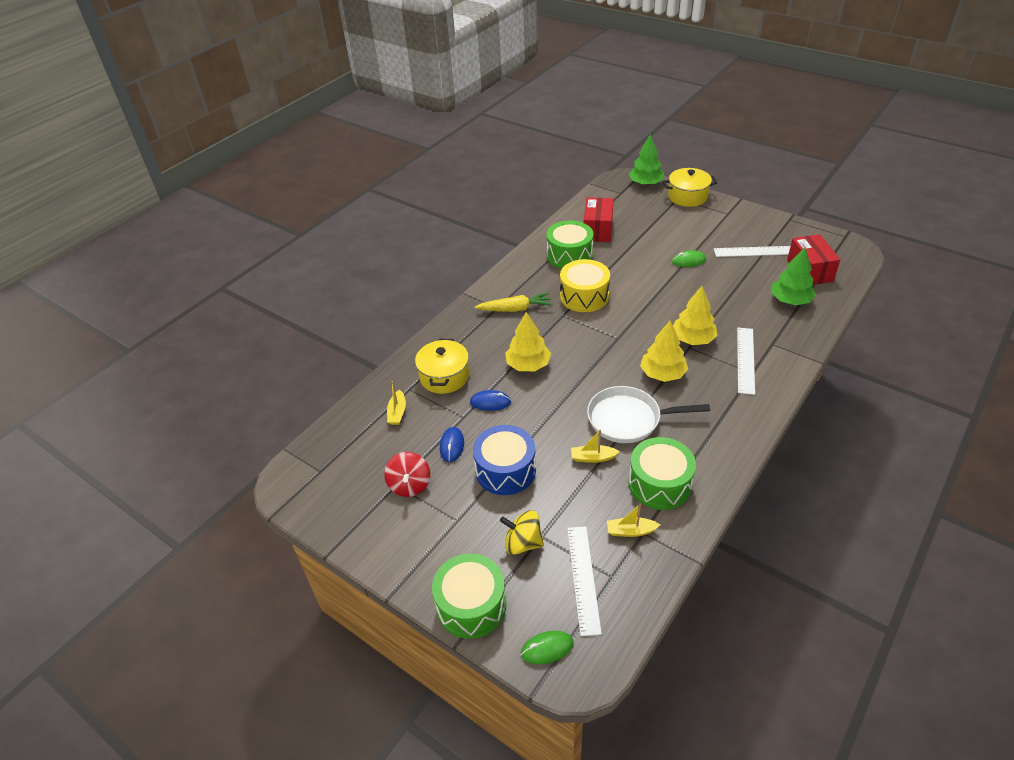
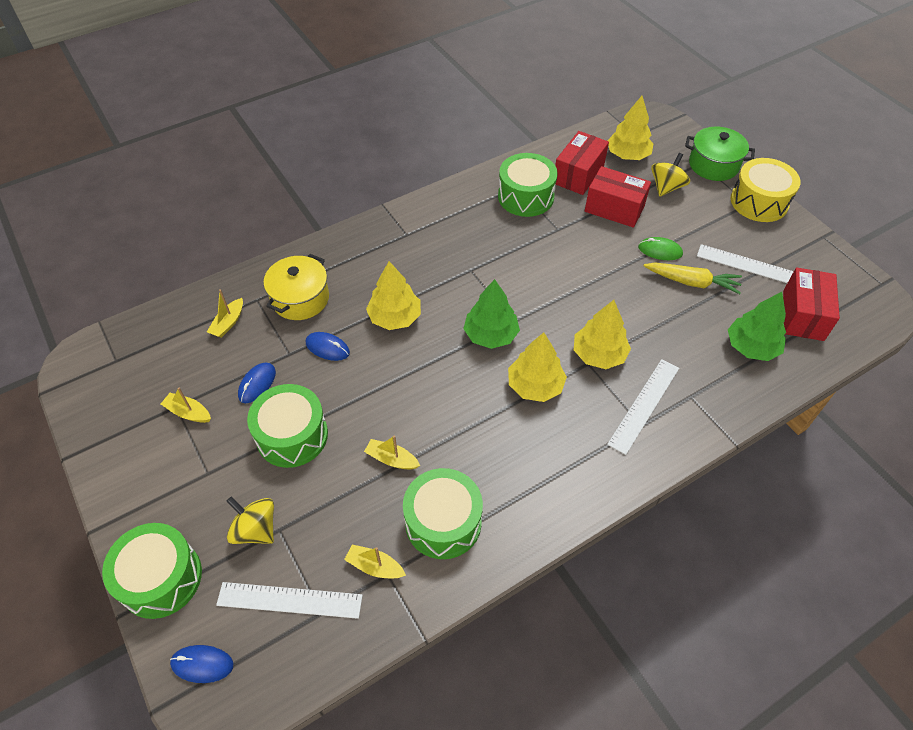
camera: 20 degrees right, 10 degrees up
(409, 485) = (188, 412): red spinning top -> yellow boat
(505, 470) = (292, 435): blue drum -> green drum
(515, 309) = (424, 243): yellow carrot -> yellow carrot (692, 282)
(547, 648) = (202, 664): green mouse -> blue mouse
(583, 578) = (289, 600): white ruler -> white ruler turned 75 degrees clockwise
(584, 296) = (509, 254): yellow drum -> yellow drum (759, 202)
(624, 207) = (627, 155): none -> yellow tree
(629, 419) = (460, 428): white pan -> none
(638, 244) = (614, 209): none -> red box
(645, 183) = (673, 131): green tree -> green tree (491, 335)
(665, 220) = (666, 187): none -> yellow spinning top
(687, 196) = (713, 165): yellow pot -> green pot

